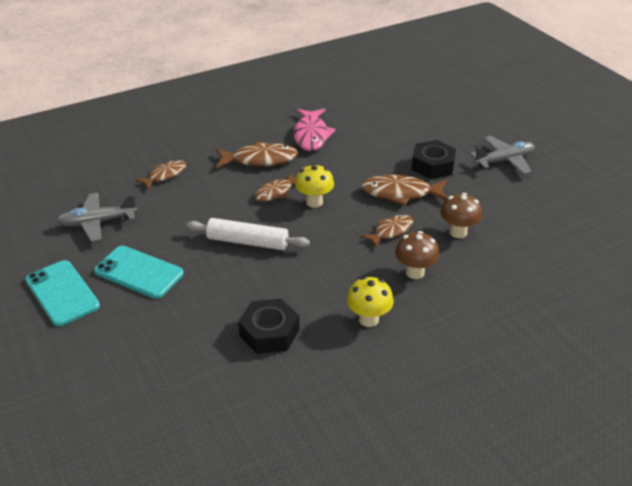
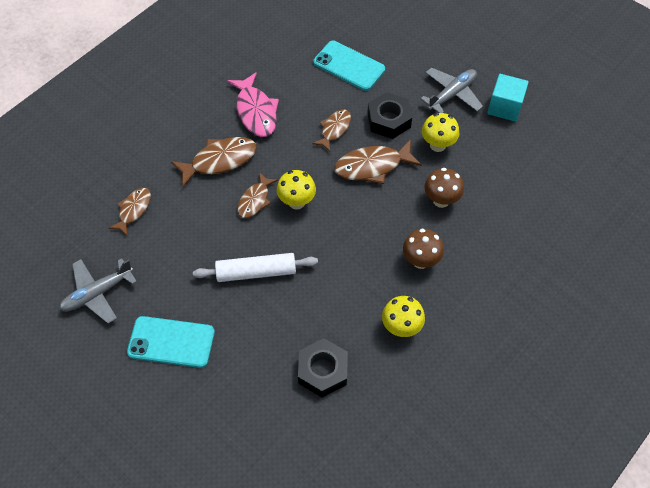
camera: 20 degrees left, 20 degrees up
(62, 293) = (111, 390): turquoise phone -> turquoise phone (349, 66)
(391, 231) = (381, 217): brown fish -> brown fish (334, 129)
(473, 192) = (437, 145): none -> yellow mushroom
(555, 180) = (504, 107): none -> turquoise cube

